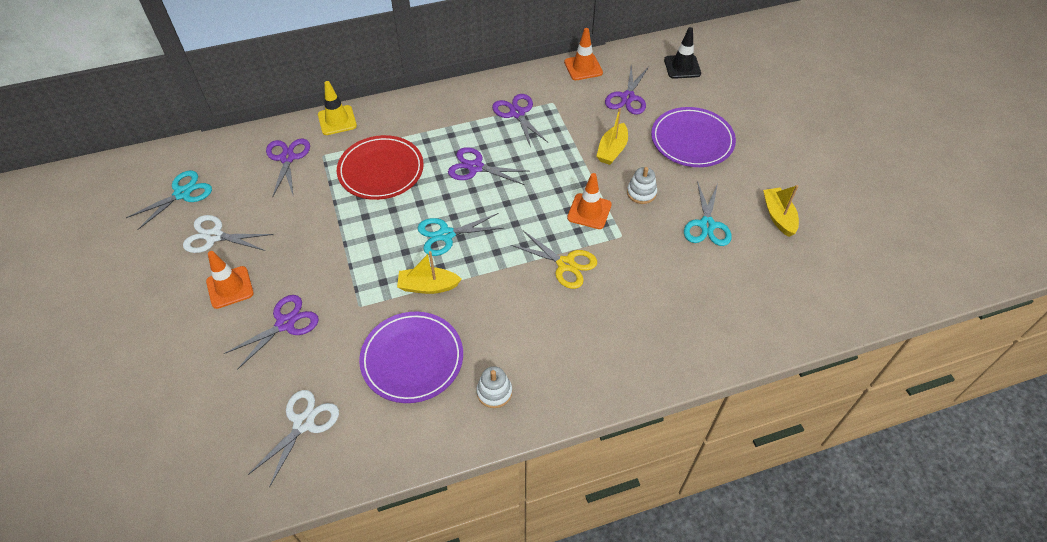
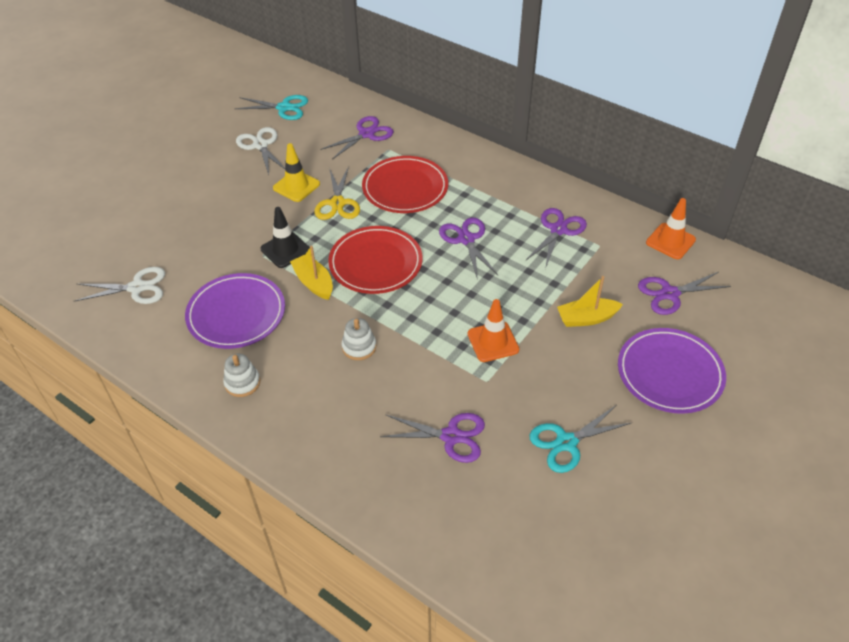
camera: 55 degrees right, 5 degrees down
(230, 287) = (223, 180): orange traffic cone -> none
(285, 323) = (214, 226): purple scissors -> purple scissors (451, 436)
(337, 120) = (431, 135): yellow traffic cone -> yellow traffic cone (296, 186)
(446, 235) = (375, 263): turquoise scissors -> red plate
(565, 264) = (415, 358): yellow scissors -> yellow scissors (337, 203)
(641, 193) = (555, 368): white stacking toy -> white stacking toy (359, 347)
(682, 67) = (766, 313): black traffic cone -> black traffic cone (285, 250)
(778, 216) = (642, 501): yellow boat -> none

